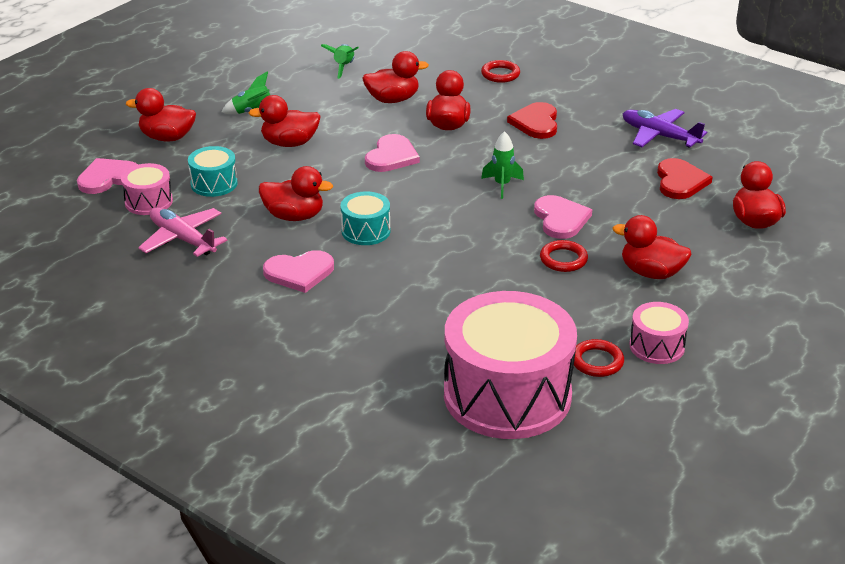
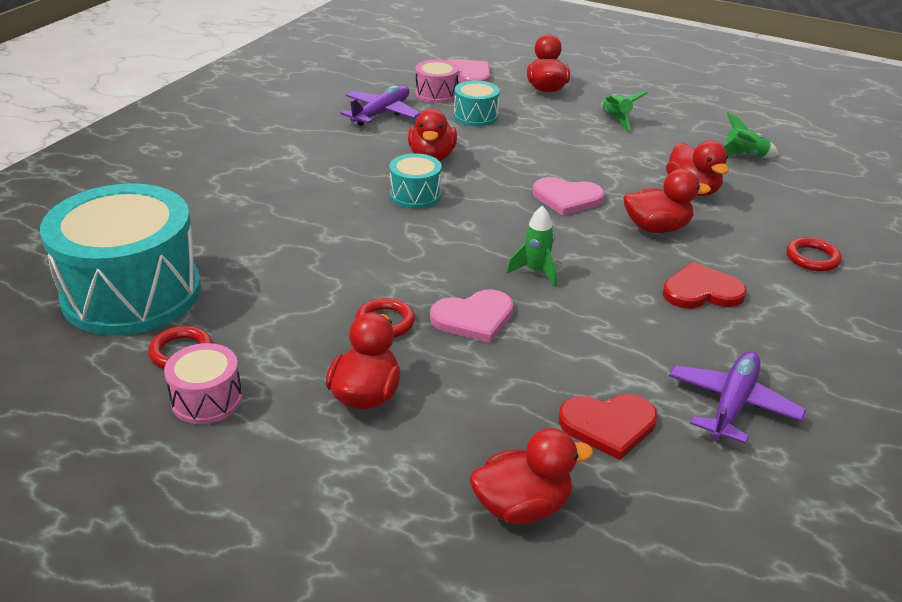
camera: 80 degrees right, 0 degrees up
(182, 239) = (381, 113): pink plane -> purple plane
(289, 143) = (565, 142): red duck -> none
(299, 273) = (337, 168): pink heart -> none
(507, 395) = (132, 293): pink drum -> turquoise drum

